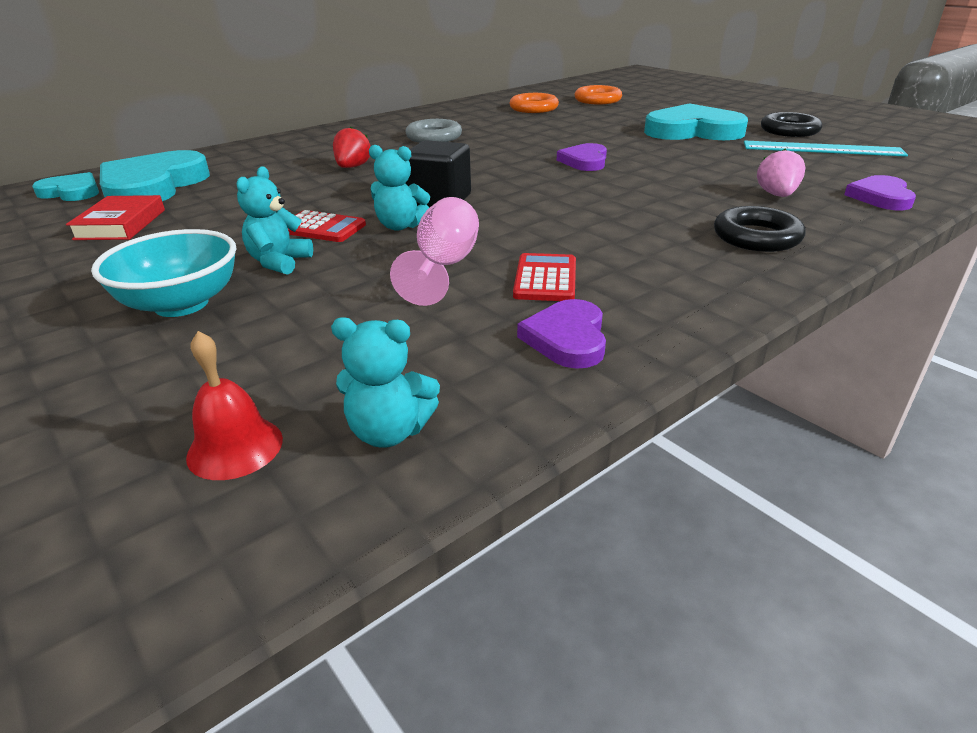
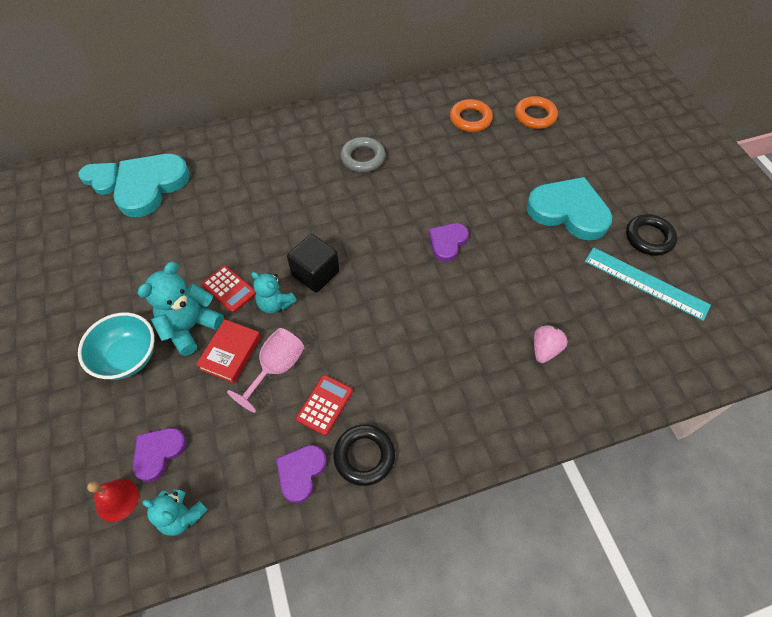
camera: 20 degrees right, 25 degrees up
(121, 224) = (120, 241): red book -> red book (230, 353)
(279, 262) = (190, 327): turquoise teddy bear -> turquoise teddy bear, size x1.56
(352, 167) = (283, 197): red strawberry -> none
(756, 237) = (484, 403): black ring -> black ring (364, 456)
(880, 197) = (617, 380): purple heart -> purple heart (158, 453)

